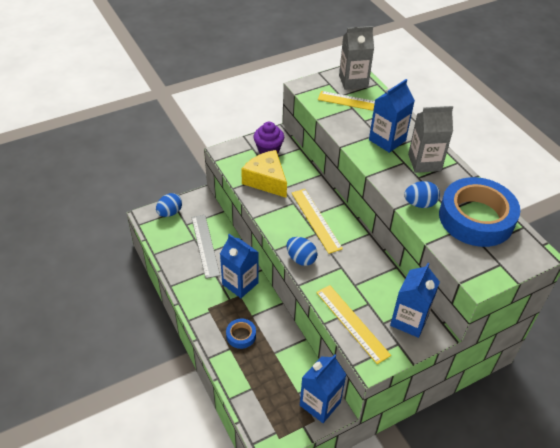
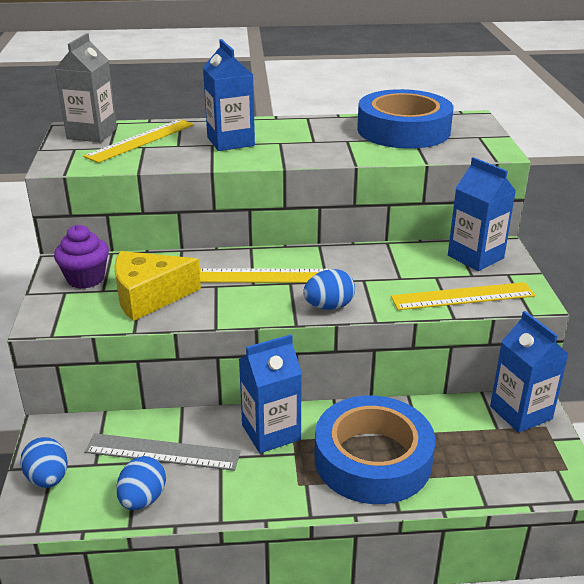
camera: 65 degrees left, 15 degrees down
(241, 335) = (372, 459): blue tape -> blue tape, size x2.32
(420, 204) = (359, 151): blue egg -> blue egg (143, 499)
(424, 162) = (291, 132): grey carton -> none

